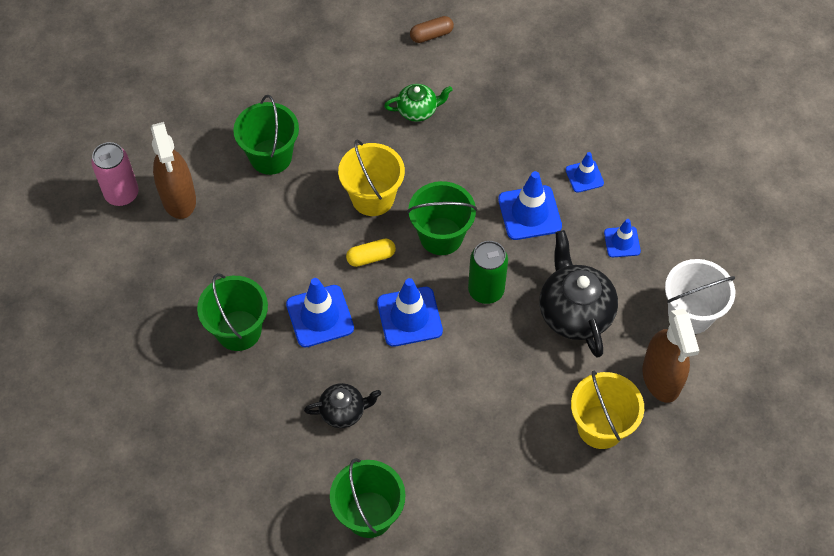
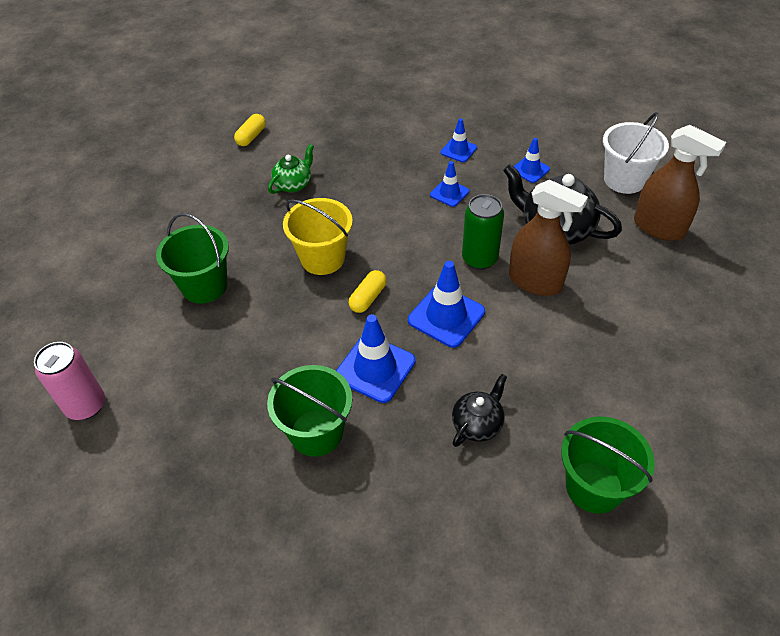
camera: 40 degrees left, 10 degrees down
(178, 198) = (149, 371): brown spray bottle -> brown spray bottle (535, 281)
(431, 35) = (251, 136): brown capsule -> yellow capsule
(441, 236) = (405, 248): green bucket -> none
(529, 213) = (449, 193): blue traffic cone -> blue traffic cone, size x0.59
(600, 427) = (665, 285): yellow bucket -> none

